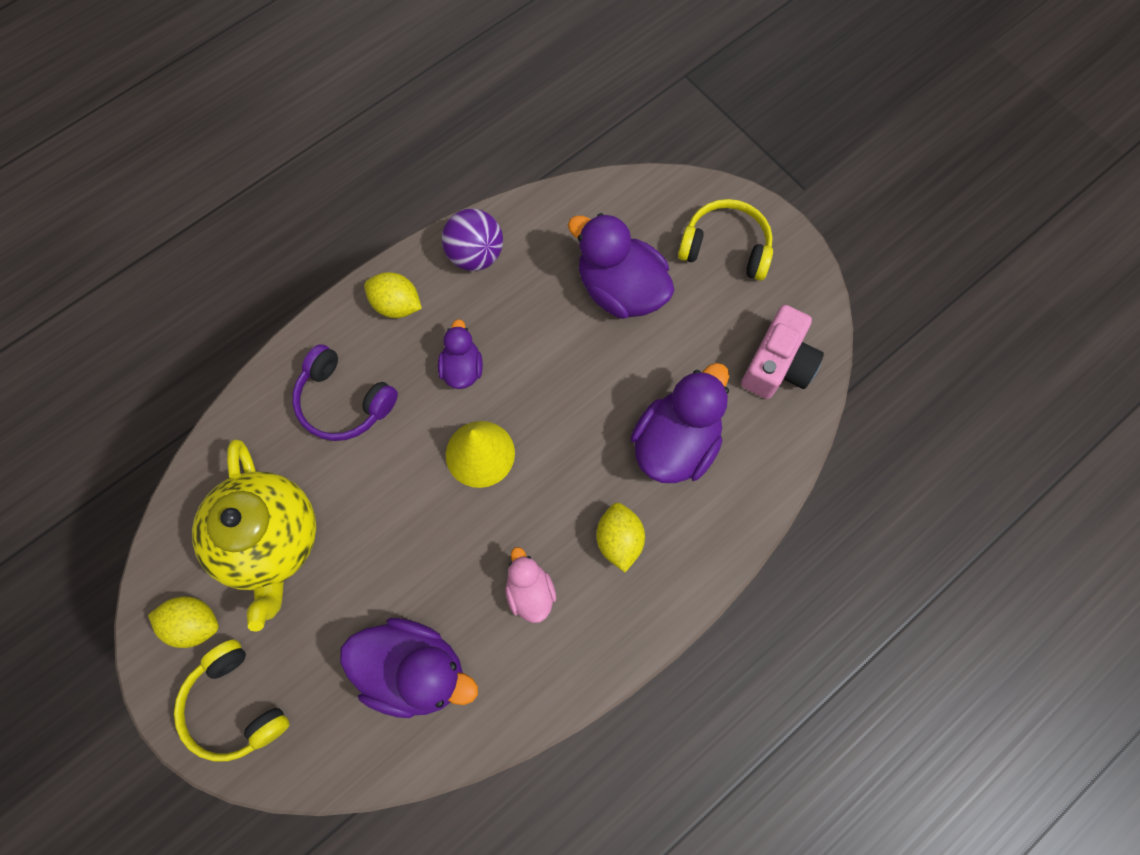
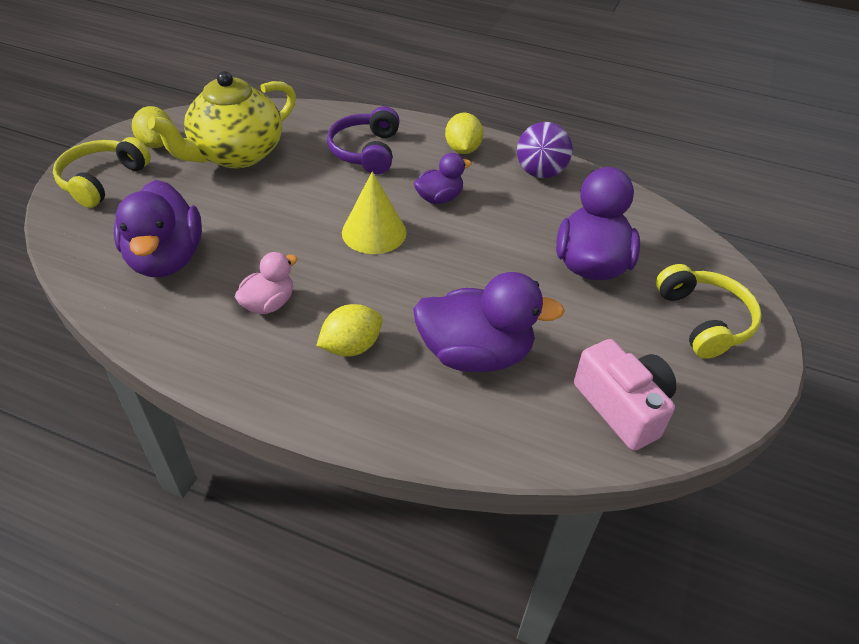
camera: 60 degrees right, 25 degrees down
(777, 365) = (622, 406): pink camera -> pink camera turned 120 degrees counterclockwise

